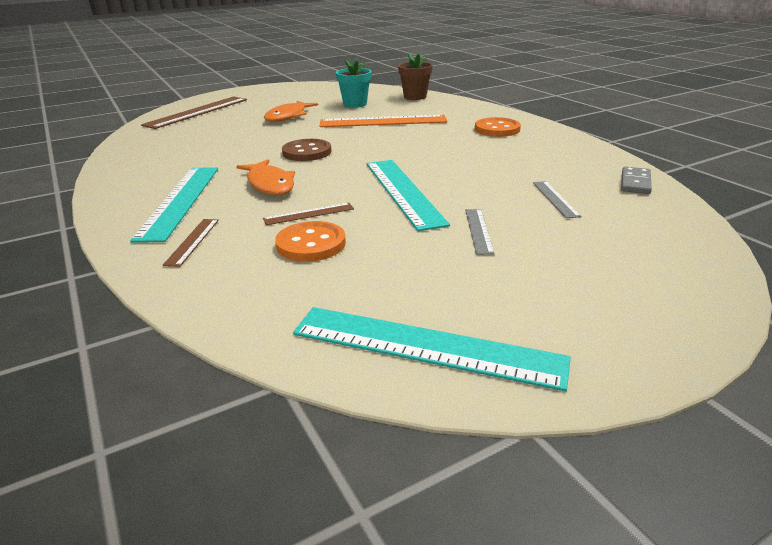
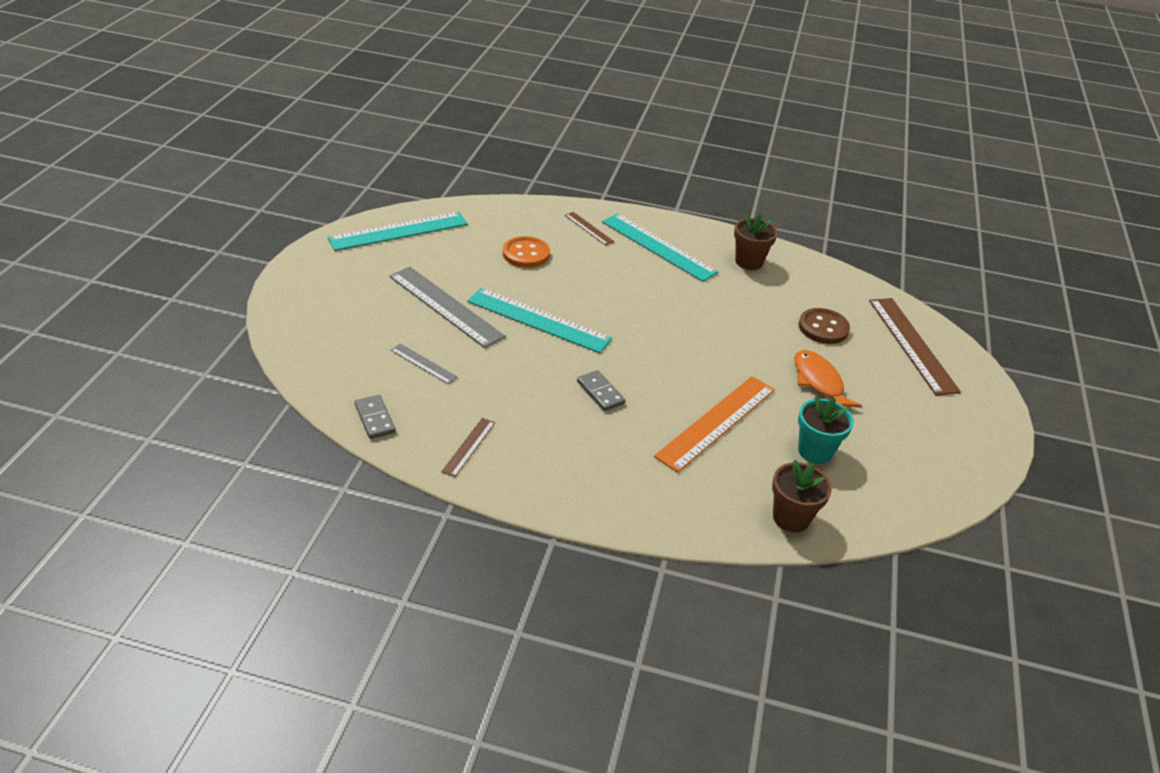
camera: 130 degrees right, 10 degrees up
(150, 167) = (749, 262): none -> brown flower pot
(270, 184) = (637, 284): orange fish -> none
(307, 152) = (684, 332): brown button -> brown button (823, 328)
(309, 214) = (565, 272): brown ruler -> brown ruler (469, 446)
(430, 147) = (600, 392): none -> grey domino
(478, 230) = (445, 306): grey ruler -> grey ruler, size x2.06
(497, 129) = (584, 468): orange button -> none

